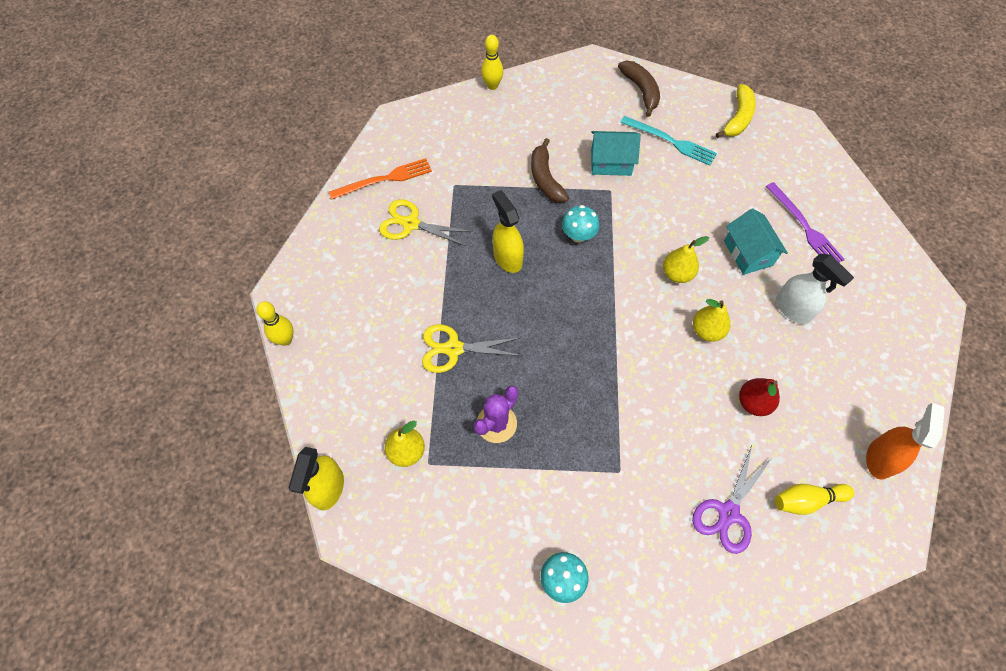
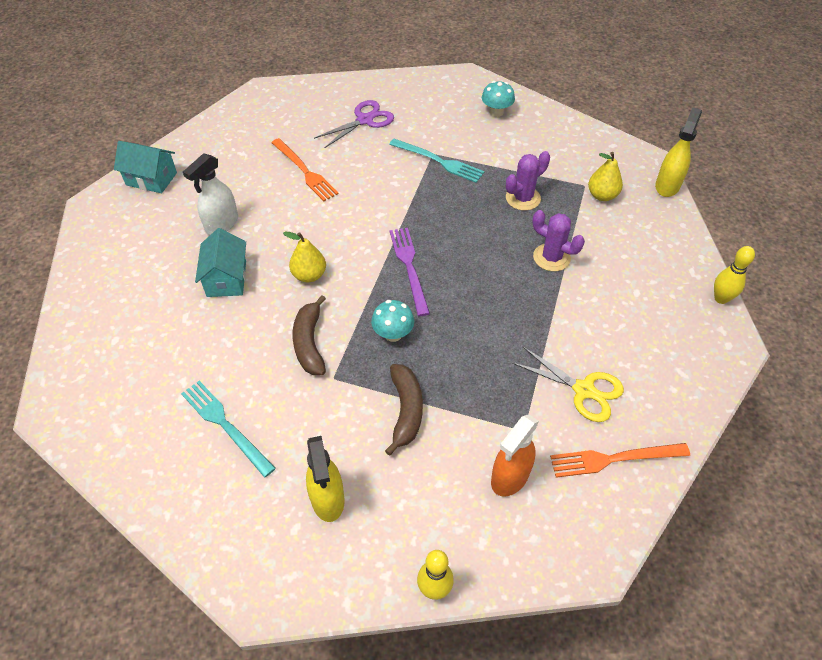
camera: 165 degrees left, 10 degrees down
(453, 349) = (551, 257): yellow scissors -> purple cactus
(507, 258) = (478, 327): yellow spray bottle -> yellow spray bottle (327, 499)
(608, 459) = (439, 161): none -> turquoise fork
(611, 163) = (316, 413): turquoise house -> turquoise house (151, 179)
(641, 90) = (217, 519): brown banana -> brown banana (309, 343)
(707, 331) = (310, 225): yellow pear -> none
(738, 118) = (118, 438): yellow banana -> none
(753, 403) = (305, 171): red pear -> orange fork
(793, 309) = (221, 224): white spray bottle -> white spray bottle turned 120 degrees counterclockwise
(804, 227) = (150, 290): purple fork -> purple fork (409, 267)
(806, 500) = (305, 116): yellow bowling pin -> none
(880, 458) = (235, 125): orange spray bottle -> orange spray bottle (509, 477)

